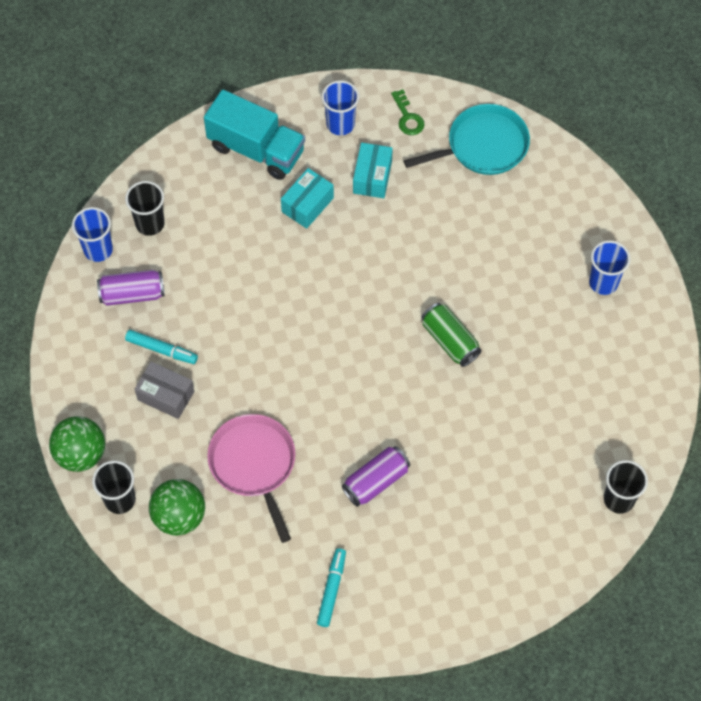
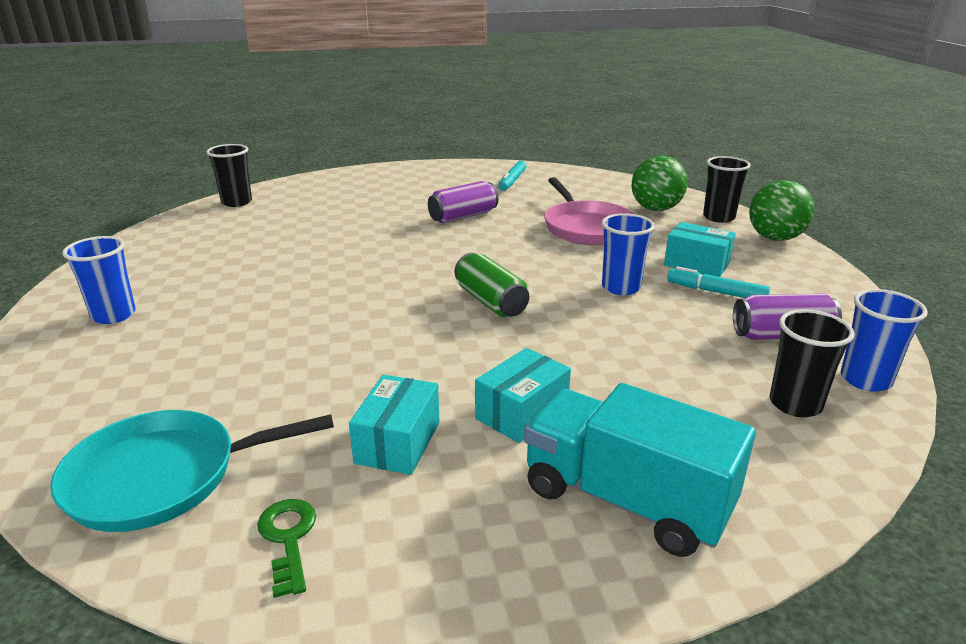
camera: 175 degrees left, 35 degrees down
(166, 395) = (696, 264): grey box -> turquoise box
(340, 124) = (442, 535): blue cup -> blue cup (621, 287)
(450, 340) = (348, 283): green can -> green can (491, 302)

